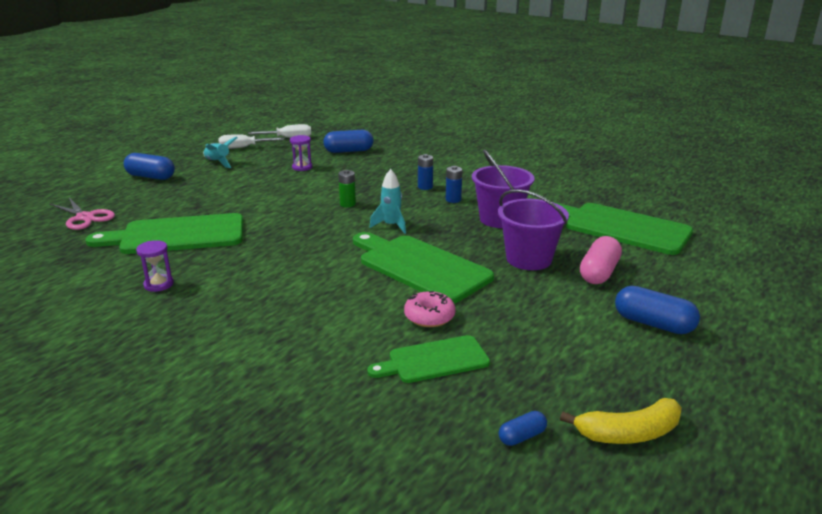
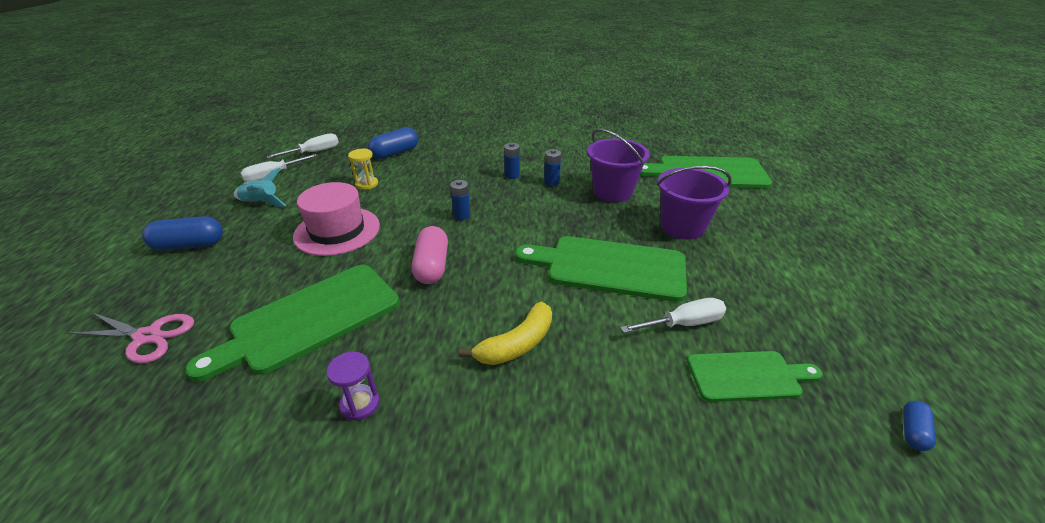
camera: 30 degrees left, 10 degrees up
(248, 191) = (337, 231): none -> pink hat
(302, 167) = (366, 184): purple hourglass -> yellow hourglass
(347, 204) = (461, 215): green battery -> blue battery
(391, 226) = (531, 228): turquoise rocket -> none
(429, 316) = (683, 324): pink donut -> white screwdriver
(434, 360) = (748, 376): green cutting board -> green cutting board turned 135 degrees counterclockwise
(599, 273) = (745, 223): pink capsule -> pink capsule (432, 266)
(628, 433) = (964, 383): yellow banana -> yellow banana (517, 344)
(653, 324) = (839, 260): blue capsule -> none

